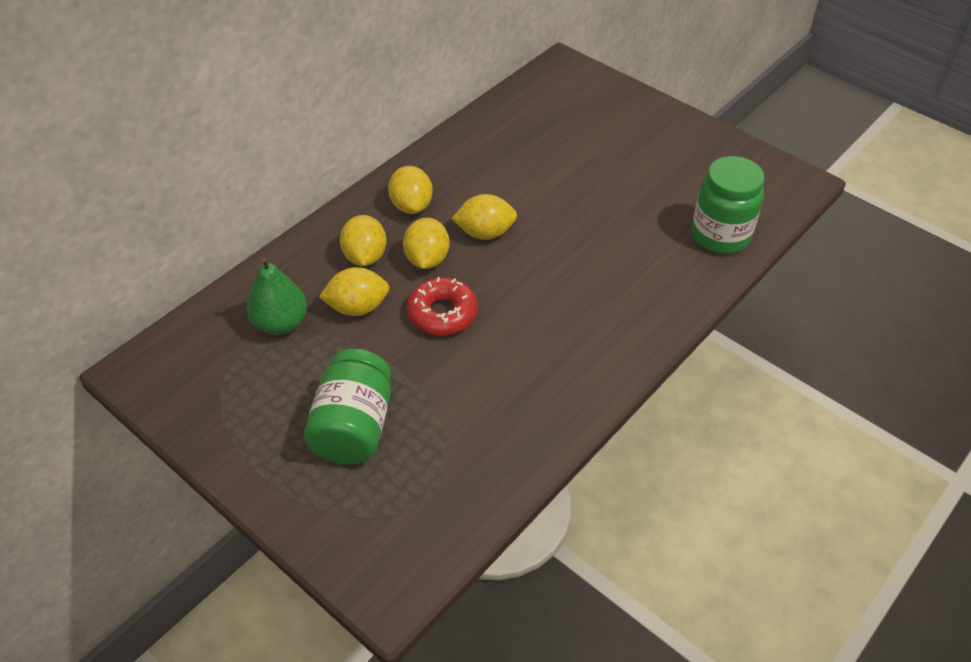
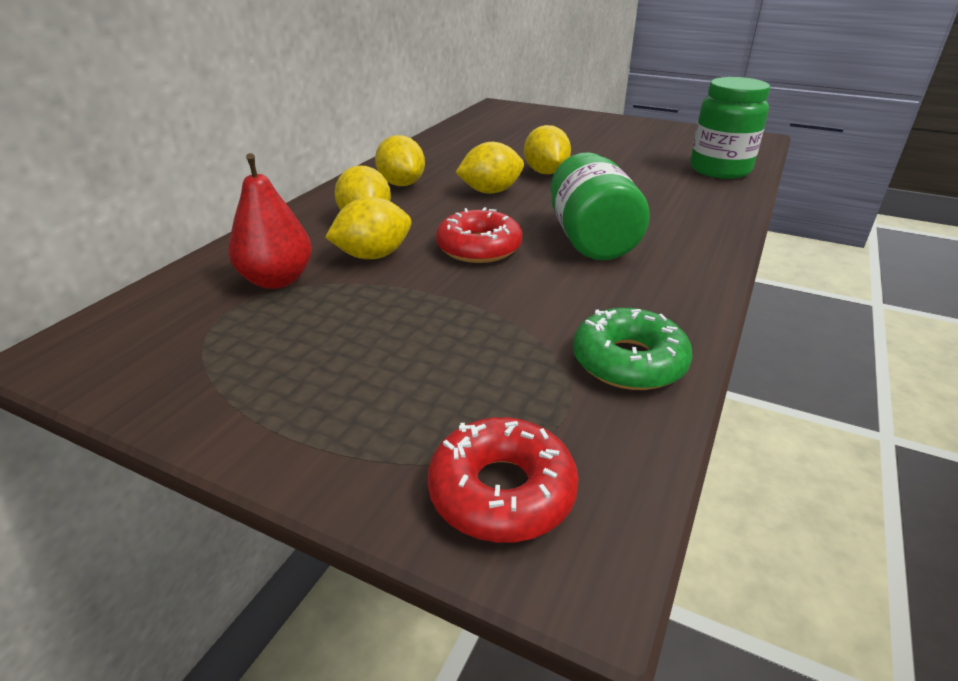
camera: 15 degrees left, 15 degrees down
(280, 323) = (277, 280): green pear -> red pear
(353, 427) = (416, 359): green jar -> green jar (591, 240)
(366, 542) = (502, 491): none -> red donut
(427, 259) = (438, 214): yellow lemon -> yellow lemon (545, 172)
(492, 461) = (629, 361): none -> green donut

